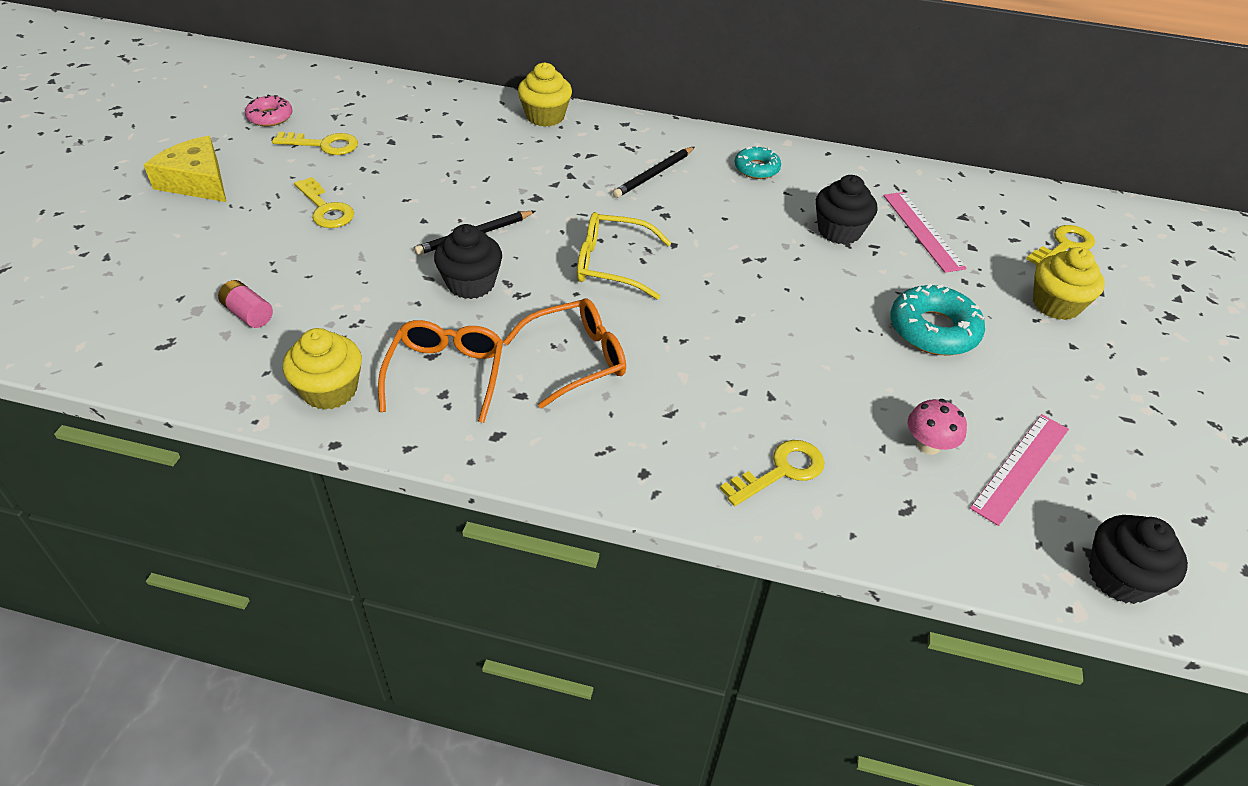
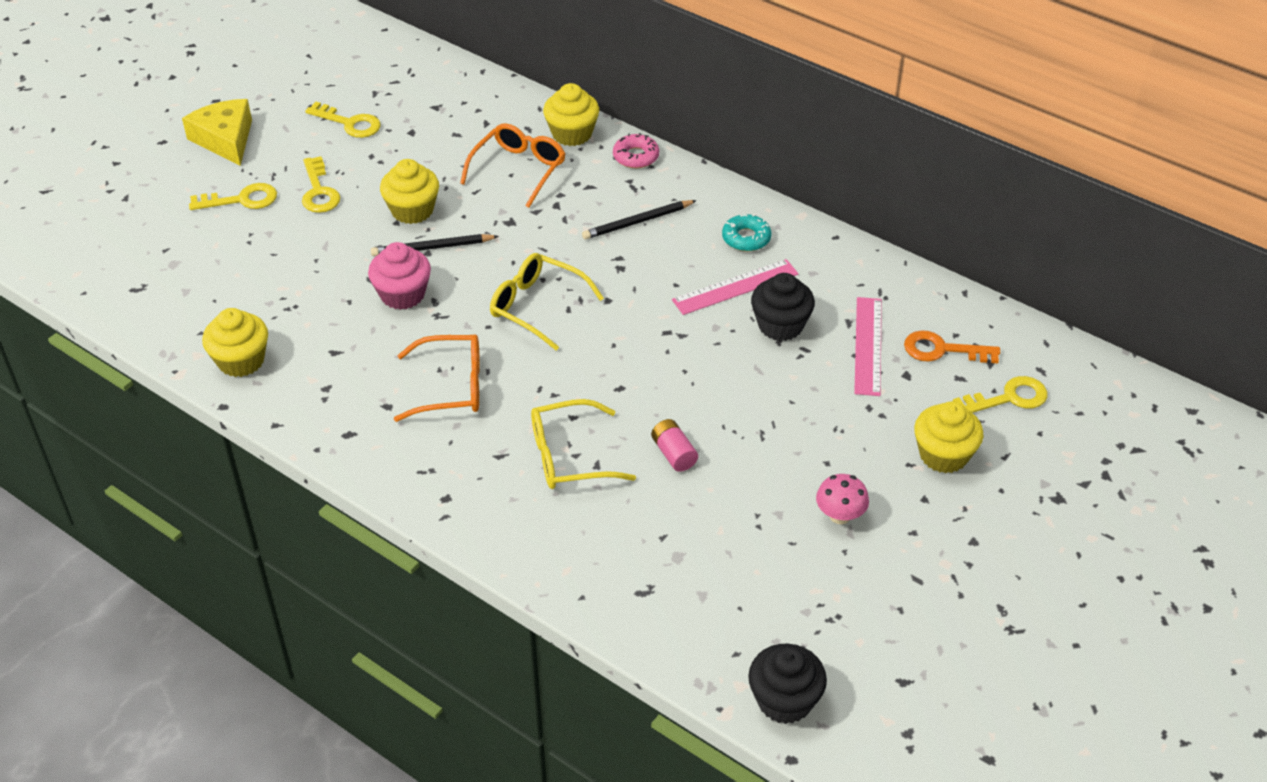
camera: 25 degrees right, 0 degrees up
(248, 314) = (210, 278): pink battery -> pink battery (674, 454)
(270, 117) = (317, 82): pink donut -> pink donut (636, 156)
(433, 206) = (412, 210): none -> yellow cupcake
(446, 374) = (337, 371): orange glasses -> orange glasses (519, 170)
(471, 283) = (402, 294): black cupcake -> pink cupcake
(739, 395) = (569, 456): none -> yellow glasses
(781, 471) = (560, 529): yellow key -> yellow key (242, 200)
(928, 445) = (705, 546): pink mushroom -> pink mushroom (840, 515)
(933, 330) = (795, 446): turquoise donut -> none
(982, 220) = (942, 350): none -> orange key
(1020, 467) = (774, 589): pink ruler -> pink ruler (735, 287)

